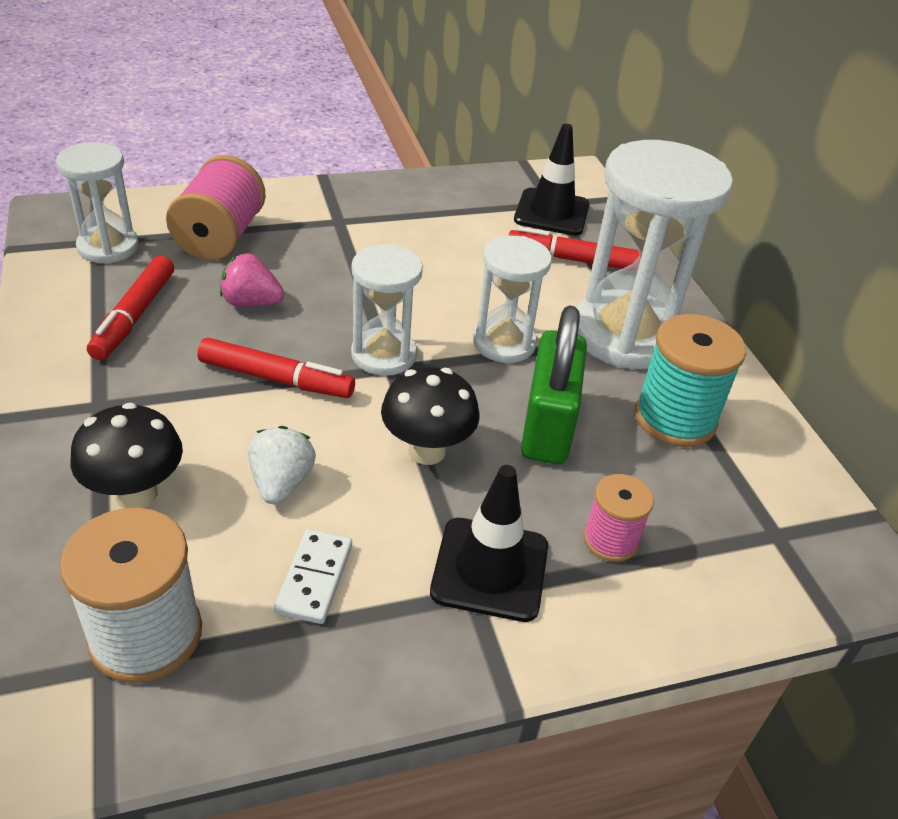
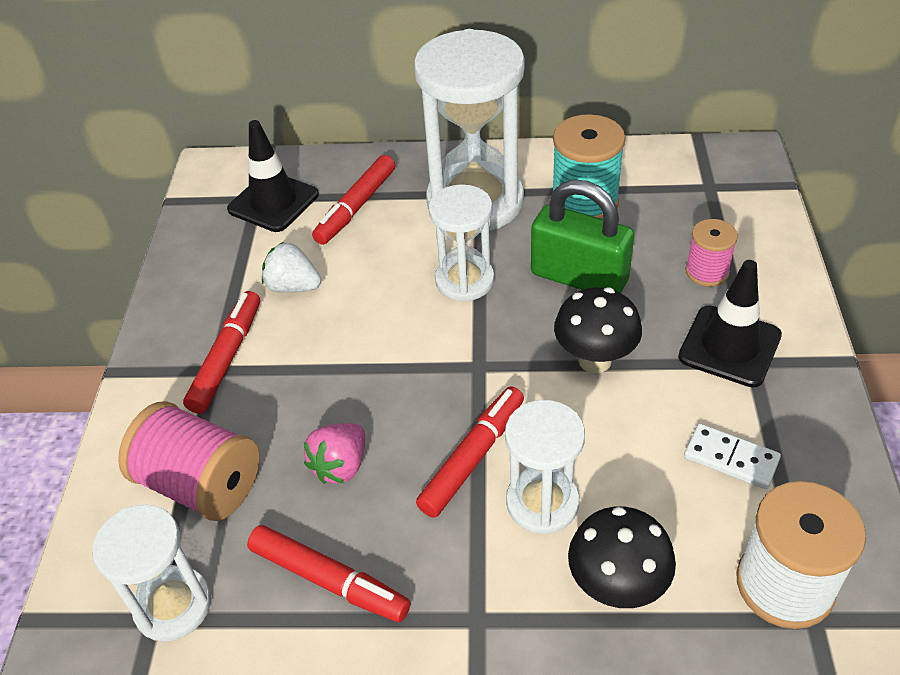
camera: 65 degrees left, 5 degrees up
(281, 483) = (618, 469): white strawberry -> white strawberry (293, 286)
(353, 224) = (227, 358): none -> red marker
(384, 355) = (458, 368): white hourglass -> white hourglass (542, 502)

